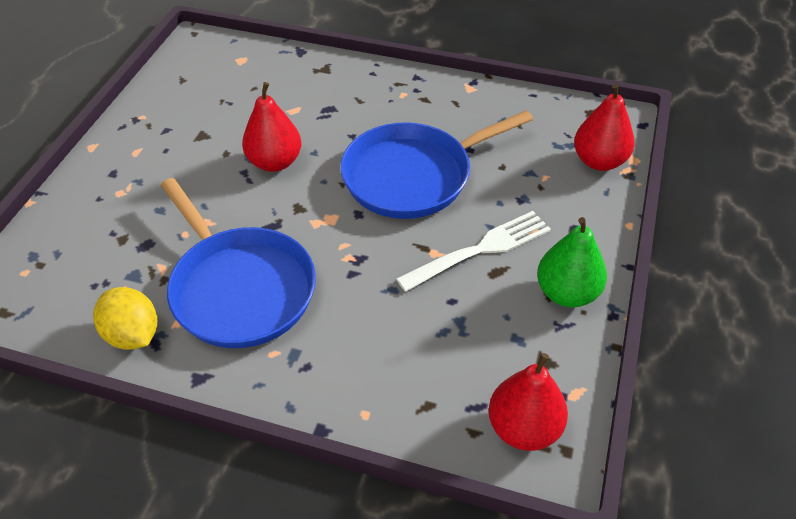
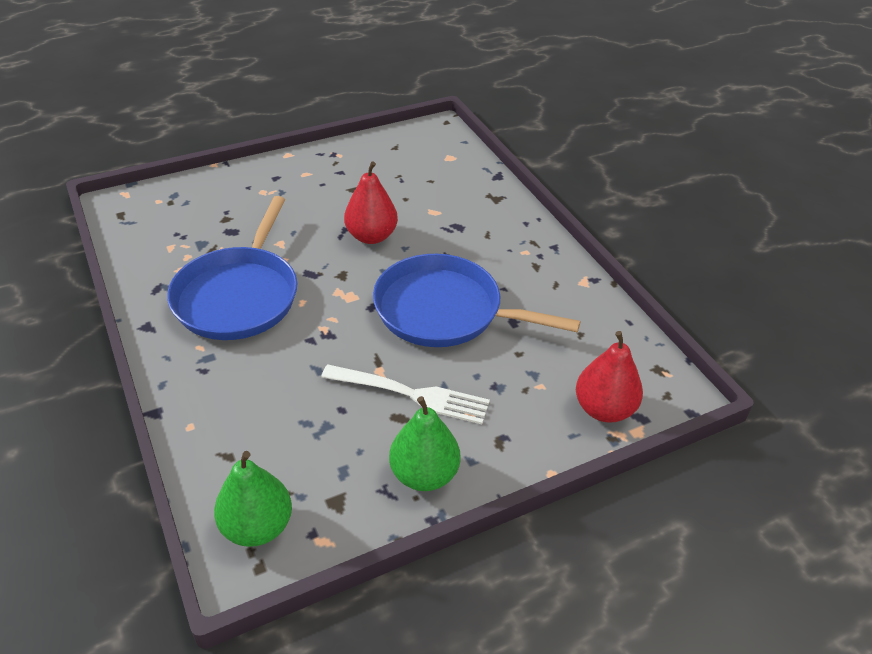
camera: 45 degrees right, 5 degrees down
(133, 335) = (153, 276): yellow lemon -> none
(524, 428) = (257, 527): red pear -> green pear

